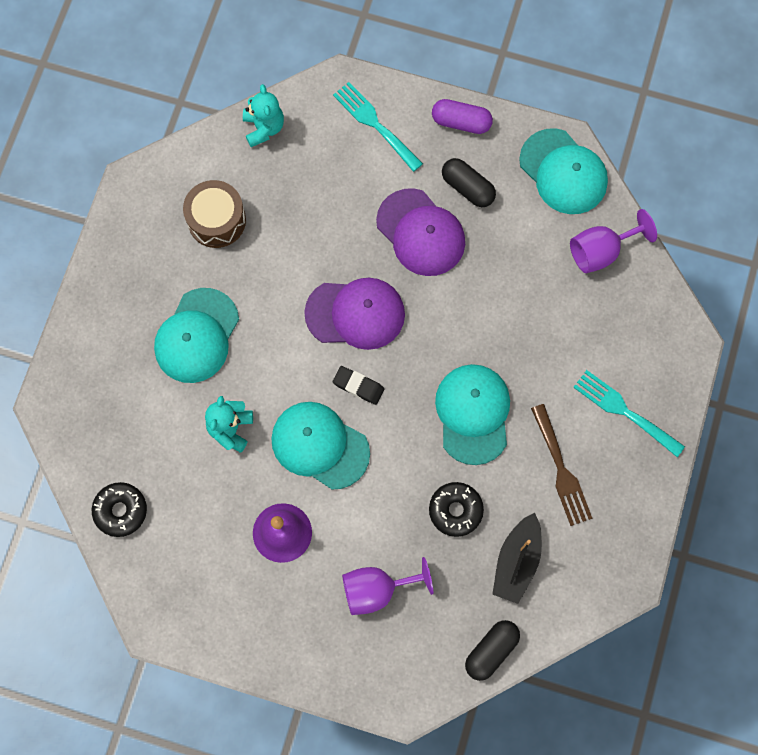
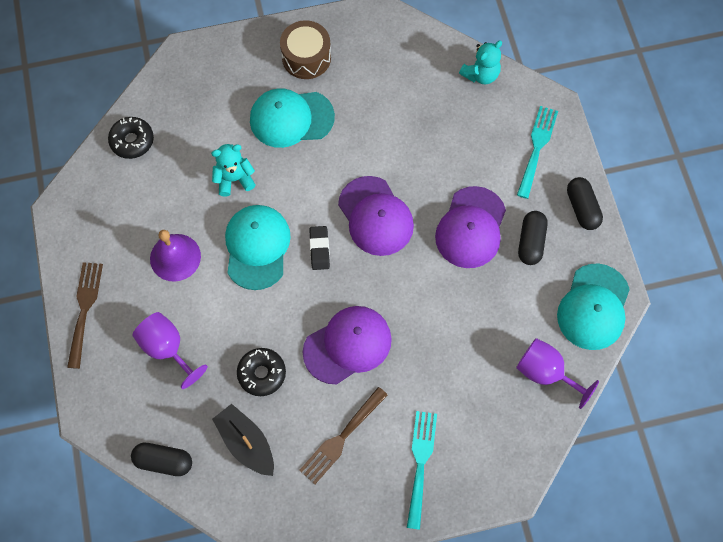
camera: 60 degrees right, 5 degrees down
(216, 220) = (388, 83): brown drum -> brown drum (306, 57)
(285, 653) = (84, 309): none -> brown fork
(461, 122) = (582, 208): purple capsule -> black capsule
(473, 414) = (348, 345): turquoise cap -> purple cap
(516, 561) = (246, 443): black boat -> black boat turned 60 degrees clockwise

